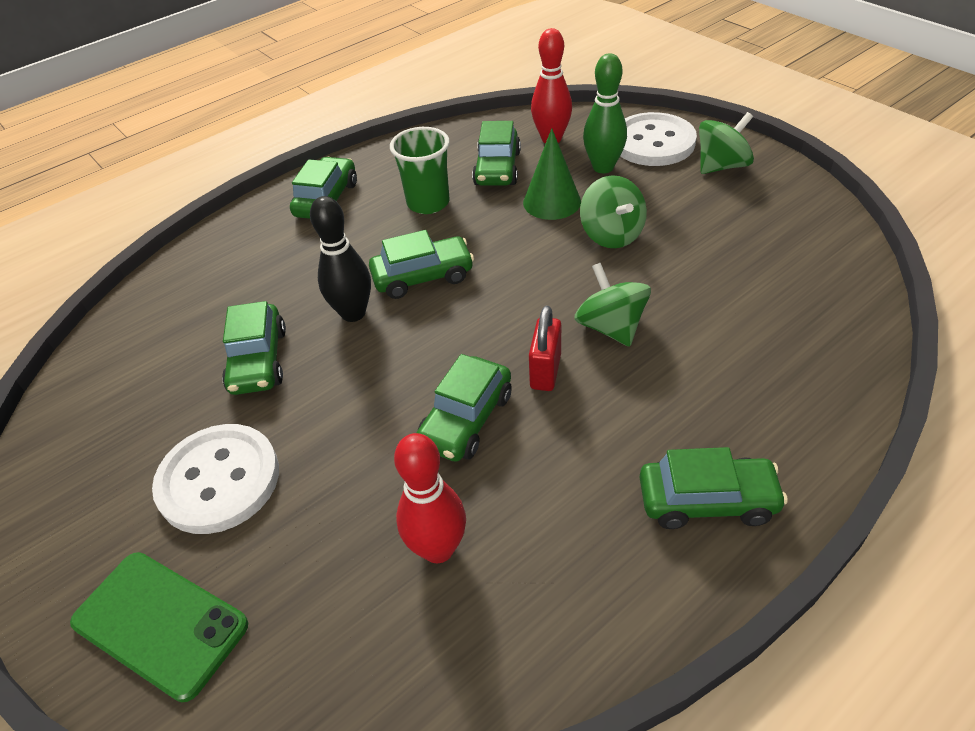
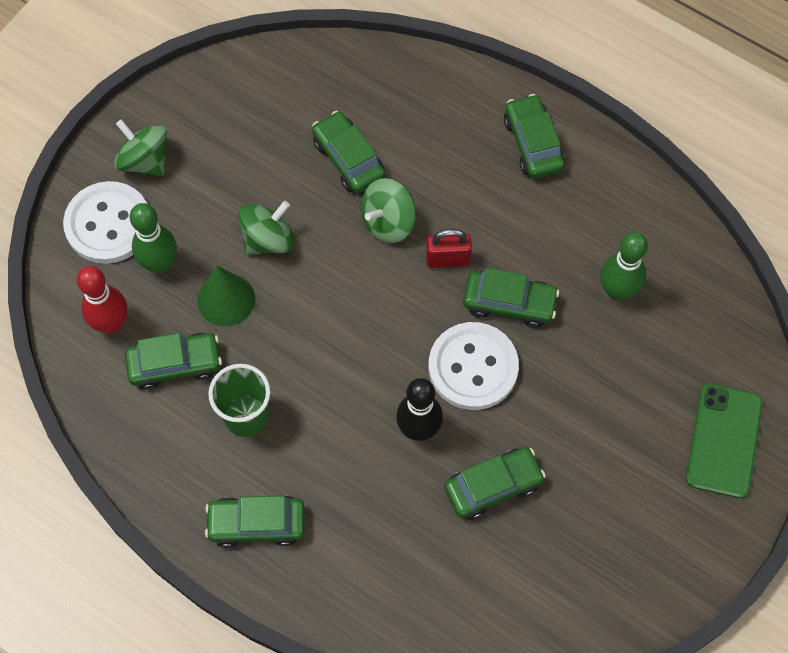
camera: 110 degrees left, 20 degrees up
(219, 480) = (613, 458): white button -> white button (473, 367)
(423, 277) = (358, 385): green car -> green car (348, 159)
(438, 548) = (617, 291): red bowling pin -> green bowling pin

